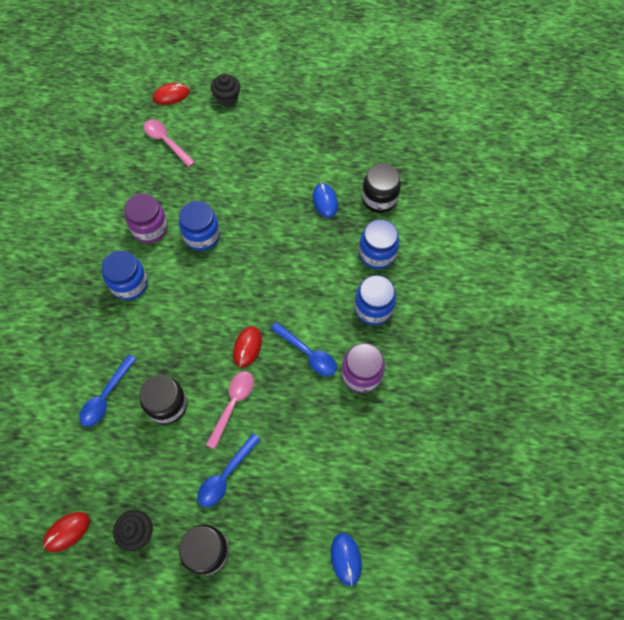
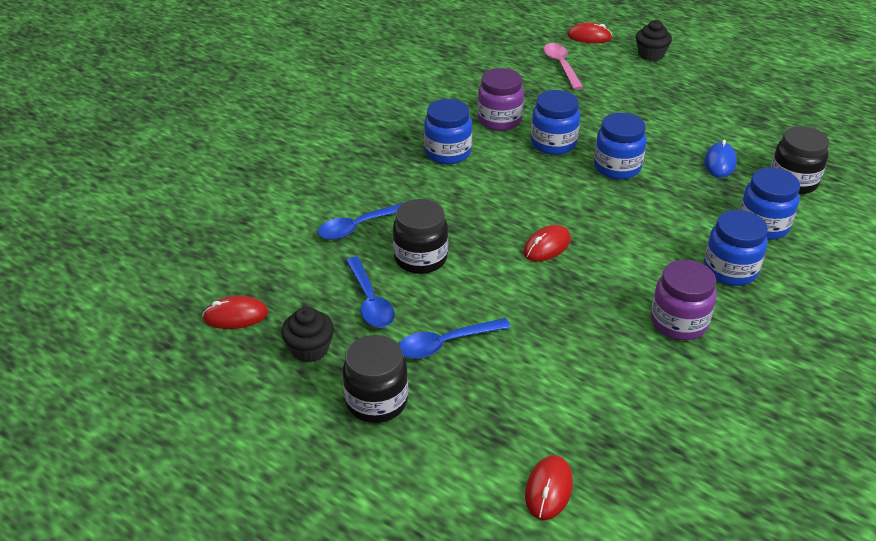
camera: 30 degrees right, 25 degrees down
(233, 404) = (497, 287): pink spoon -> none
(258, 240) = (617, 167): none -> blue jar
(308, 353) = (619, 278): blue spoon -> blue spoon (370, 301)
(346, 559) = (548, 489): blue mouse -> red mouse

